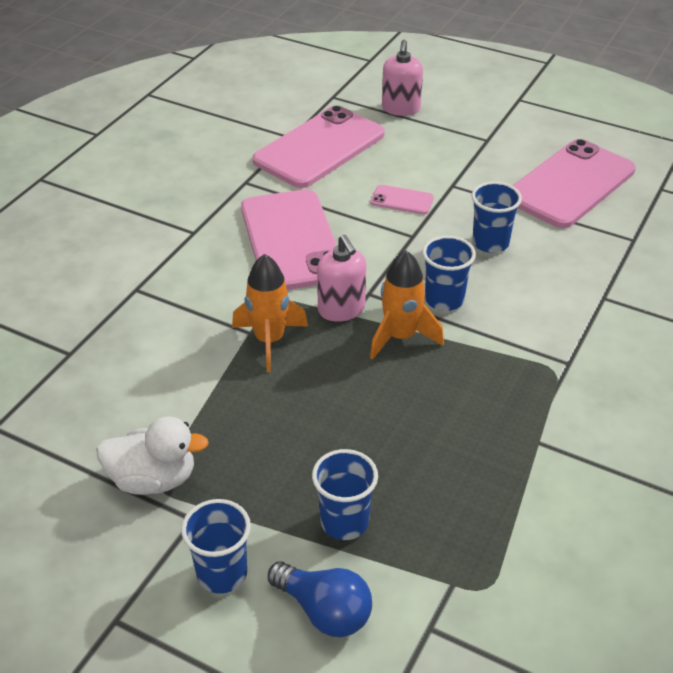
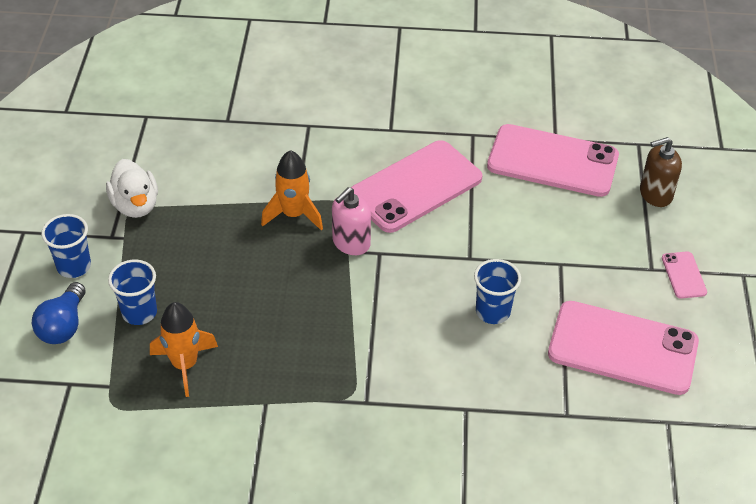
camera: 65 degrees right, 5 degrees up
(401, 108) = (655, 194): pink soap dispenser -> brown soap dispenser
(401, 337) = (339, 287): orange rocket -> orange rocket (185, 365)
(402, 200) = (514, 236): pink phone -> pink phone (683, 275)
(444, 300) = (398, 301): blue cup -> none

